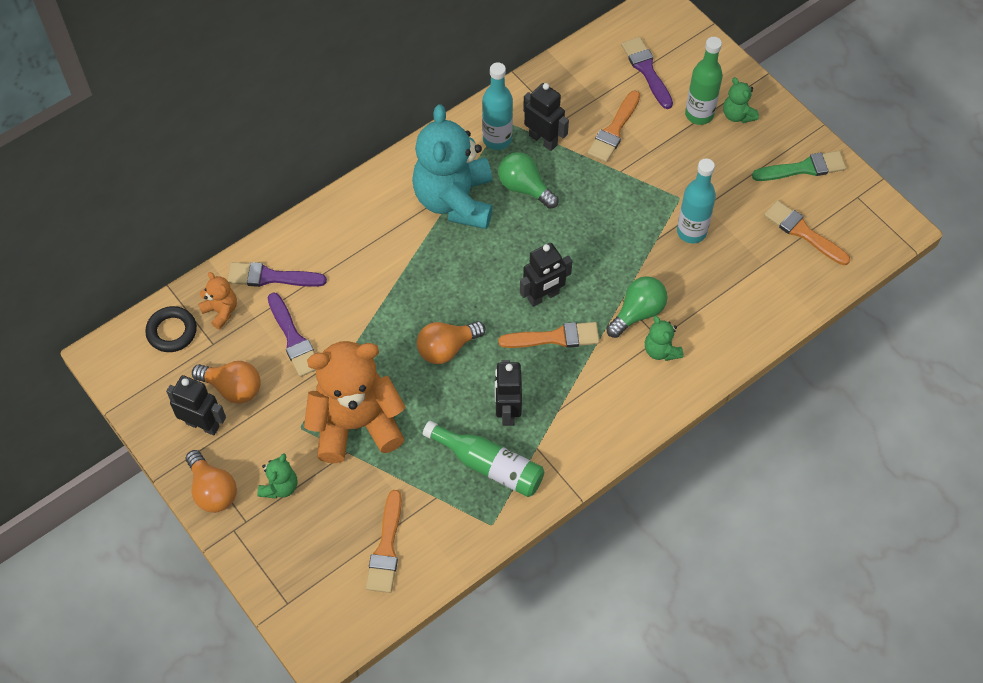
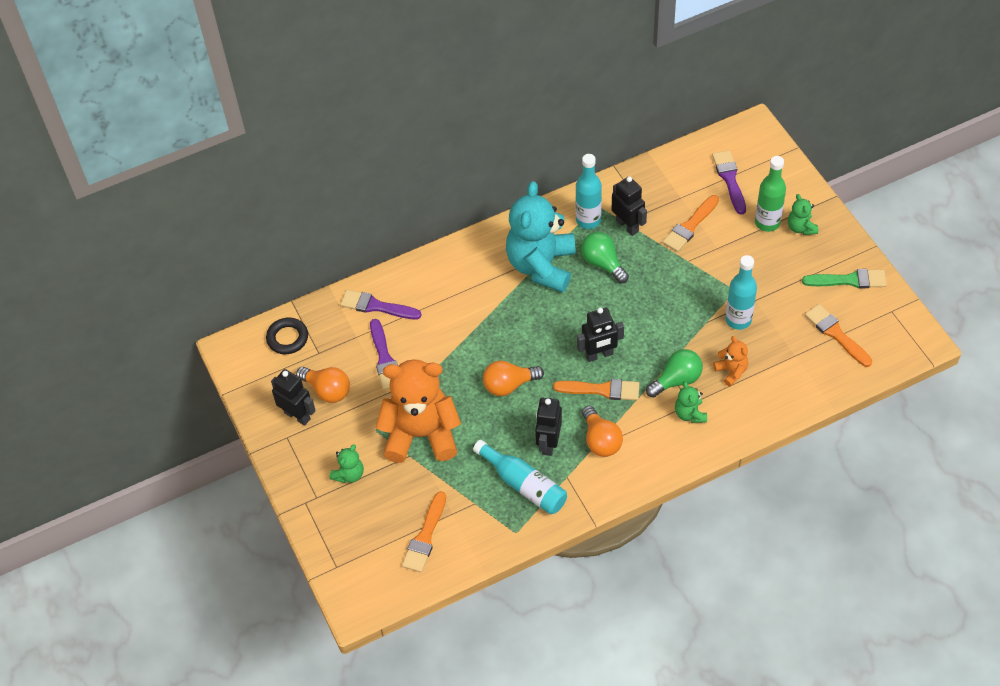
camera: 15 degrees right, 5 degrees down
(212, 490) = (295, 468): orange light bulb -> orange light bulb (600, 440)
(221, 311) = (330, 327): orange teddy bear -> orange teddy bear (731, 371)
(489, 465) = (524, 484): green bottle -> turquoise bottle

